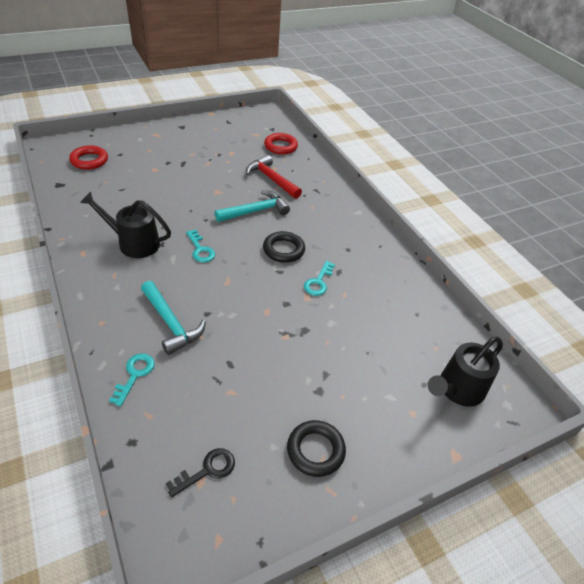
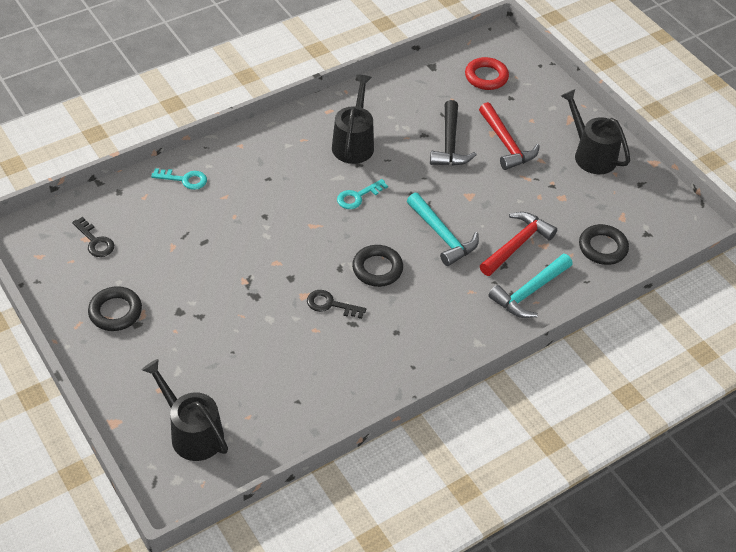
camera: 85 degrees right, 5 degrees up
(157, 191) = (450, 143): none -> black hammer
(169, 165) = (506, 144): none -> red hammer
(171, 323) = (247, 192): turquoise hammer -> turquoise hammer (529, 292)
(195, 133) = (591, 155): none -> black watering can
(280, 146) = (602, 247): red ring -> black ring
(318, 282) = (330, 304): turquoise key -> black key

